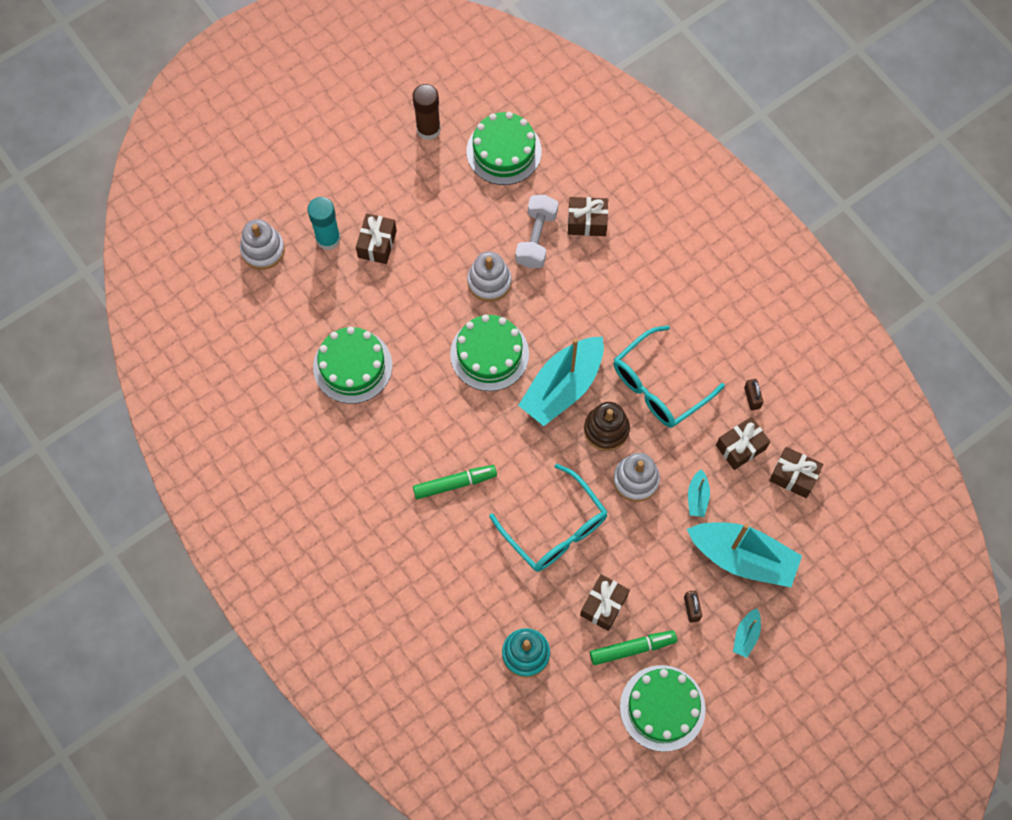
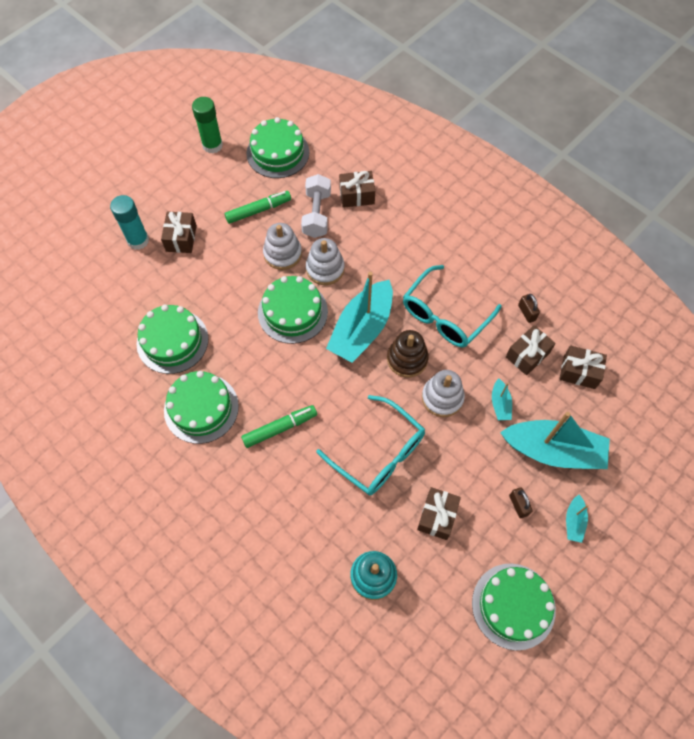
camera: 10 degrees left, 5 degrees down
(263, 250) = (81, 258): white stacking toy -> white stacking toy (325, 269)
(374, 447) = (201, 408): none -> green cake
(428, 129) = (212, 145): brown glue stick -> green glue stick
(632, 648) = (472, 553): green marker -> green marker (258, 210)

